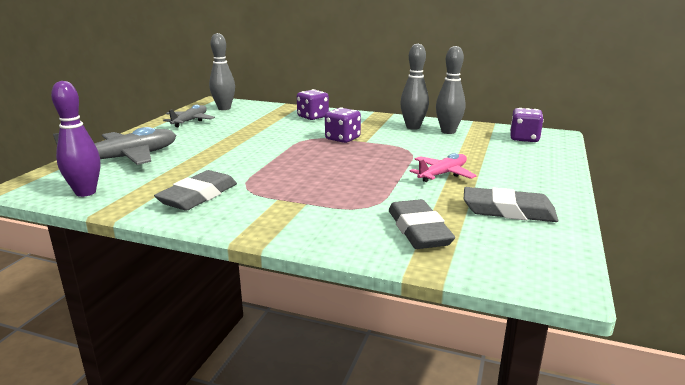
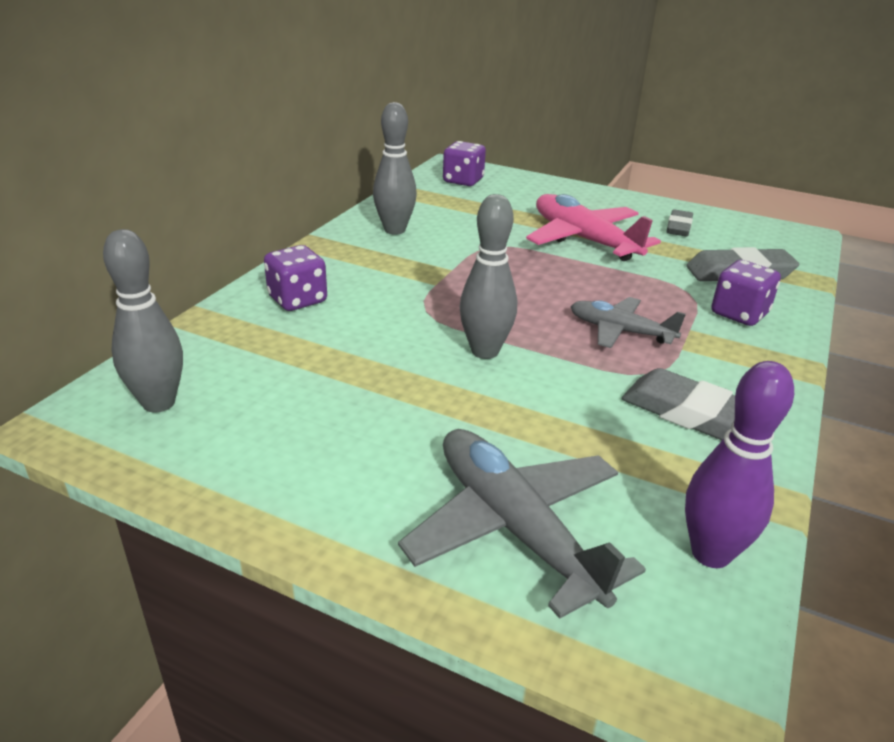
camera: 85 degrees left, 10 degrees up
(190, 121) = (249, 451): grey plane -> grey plane (620, 331)
(342, 139) = (436, 284): purple dice -> purple dice (739, 314)
(443, 174) = (583, 239): pink plane -> pink plane, size x1.64
(448, 131) = (423, 212): grey bowling pin -> grey bowling pin (485, 351)
(508, 211) = (678, 227): grey eraser -> grey eraser, size x0.63

